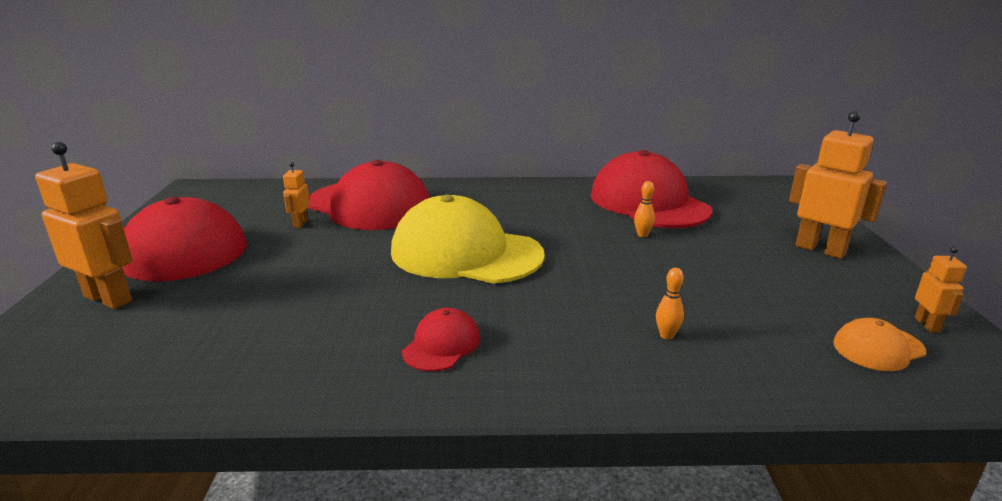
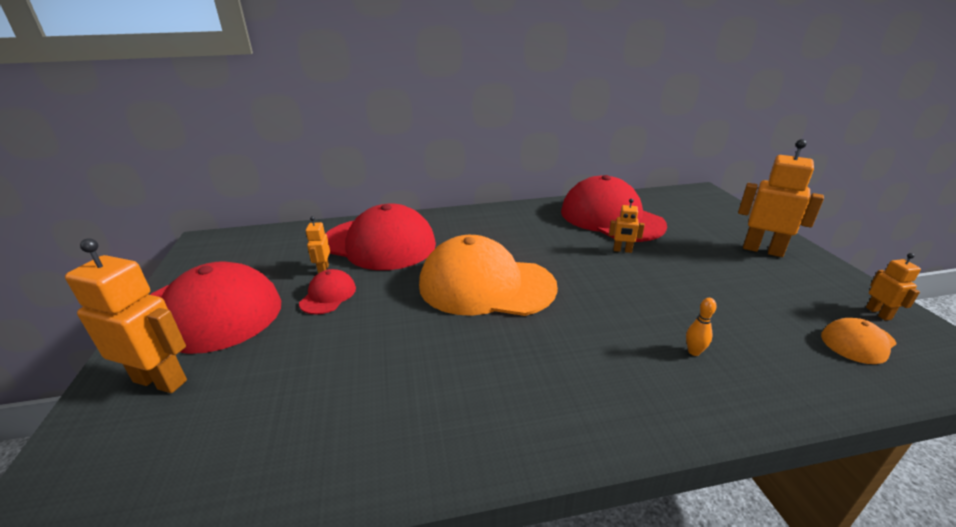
camera: 10 degrees left, 5 degrees up
(442, 345) = (510, 390): red cap -> red cap (328, 295)
(465, 253) = (486, 285): yellow cap -> orange cap
(642, 235) = (622, 250): orange bowling pin -> orange robot

